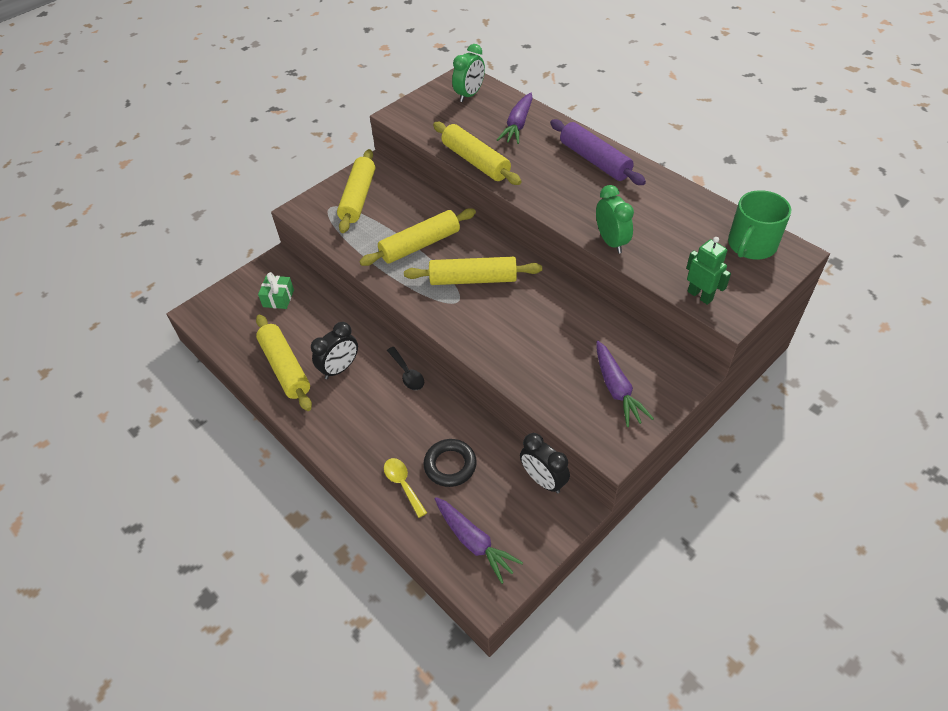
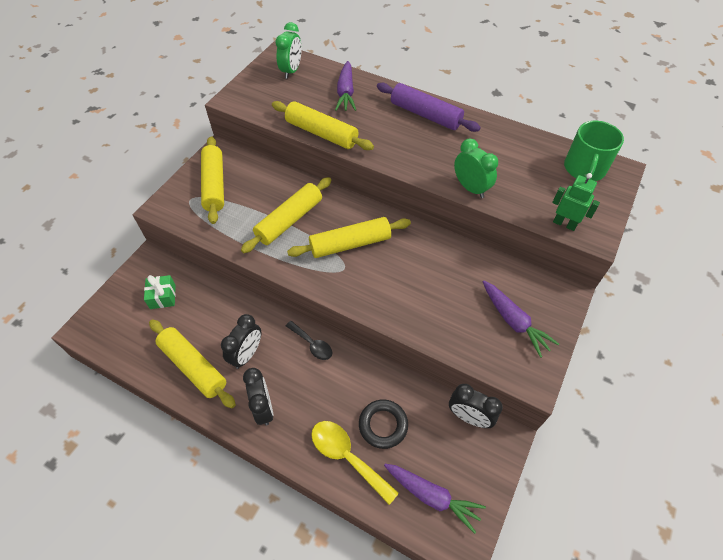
camera: 20 degrees left, 5 degrees up
(338, 420) = (263, 408): none -> black clock
(403, 484) = (347, 456): yellow spoon -> yellow spoon, size x1.55

